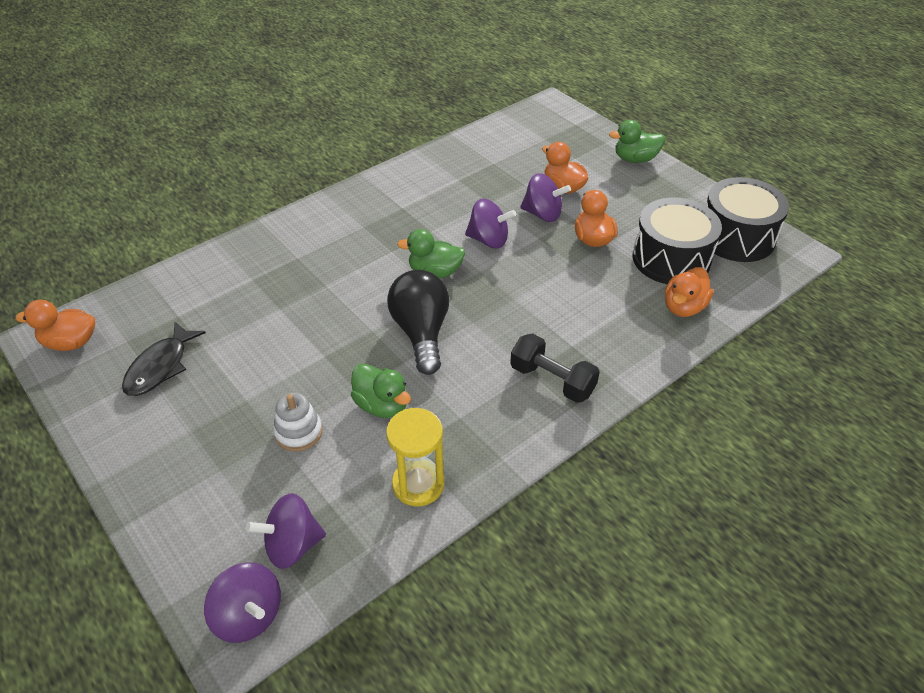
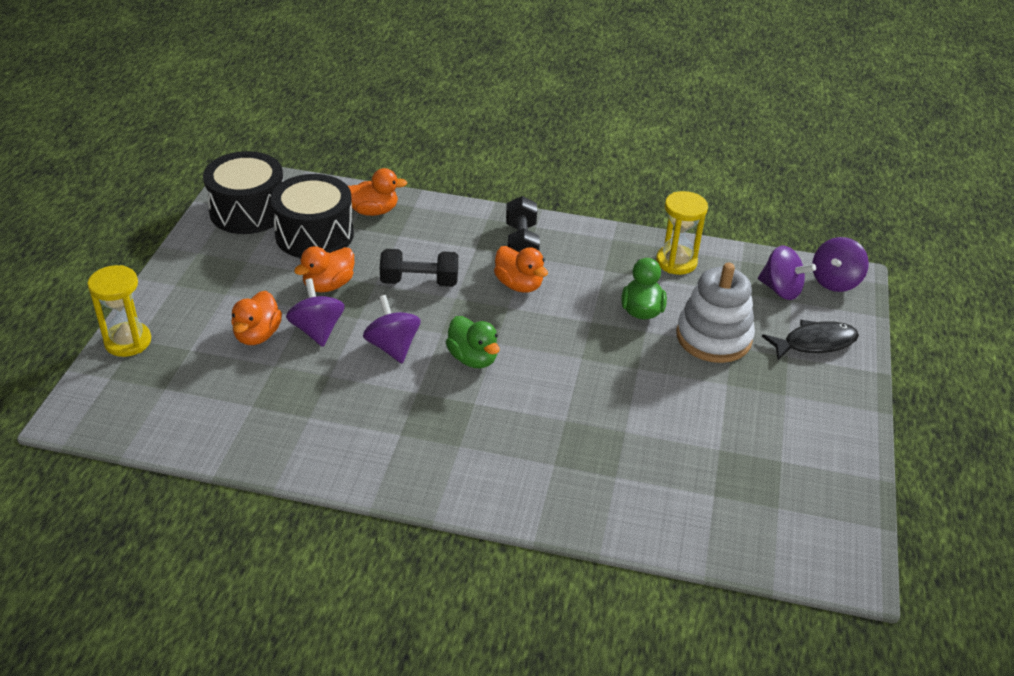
camera: 130 degrees left, 5 degrees down
(70, 343) = (829, 546): orange duck -> orange duck (519, 285)
(160, 367) = (768, 459): black fish -> black fish (815, 343)
(248, 615) = (835, 281): purple spinning top -> purple spinning top turned 150 degrees counterclockwise
(298, 432) = (713, 337): white stacking toy -> white stacking toy, size x1.78
(421, 332) = (551, 328): black light bulb -> none
(553, 288) = (419, 281): none -> black dumbbell
(606, 138) = (128, 341): none -> yellow hourglass
(635, 159) = (158, 307): green duck -> none

